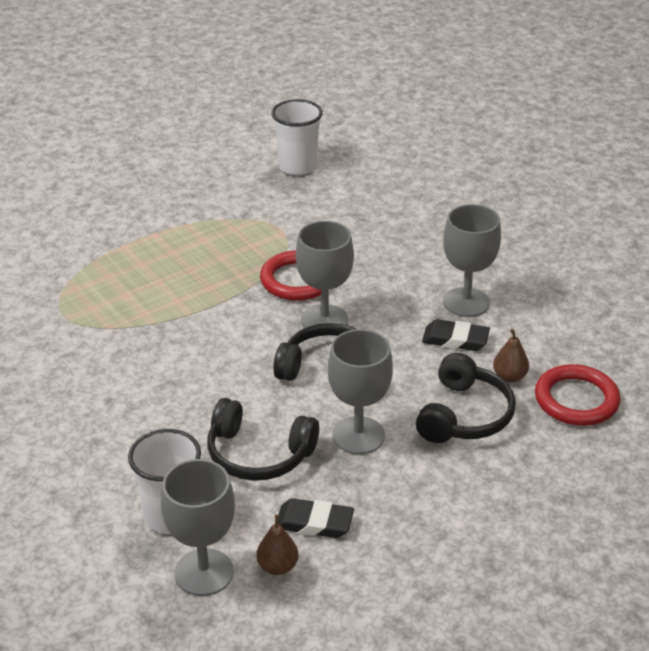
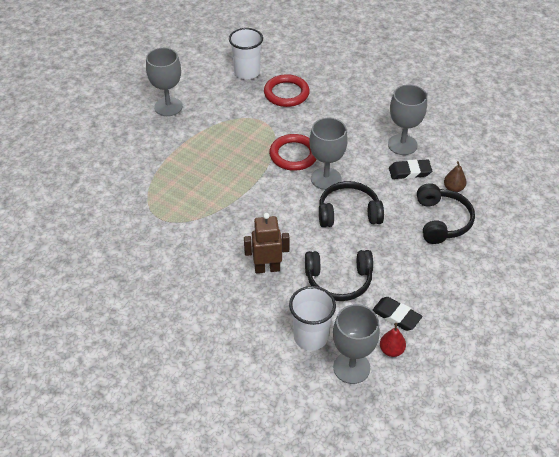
camera: 20 degrees left, 10 degrees up
(167, 412) = (267, 268): none -> brown robot
(277, 566) = (391, 350): brown pear -> red pear
(314, 523) = (396, 316): black eraser -> black eraser turned 45 degrees clockwise
(358, 435) = (389, 251): grey goblet -> grey goblet (168, 107)
(576, 400) = (497, 193): red ring -> red ring (286, 93)

